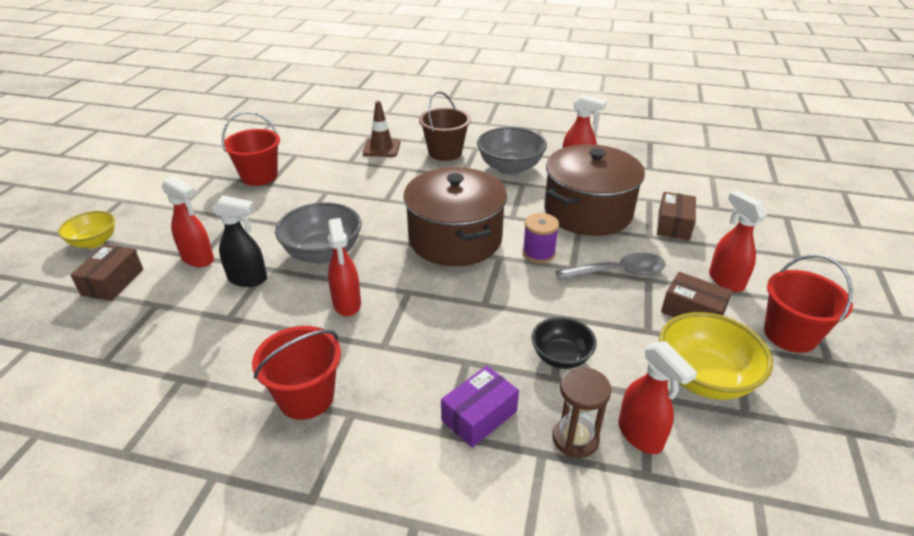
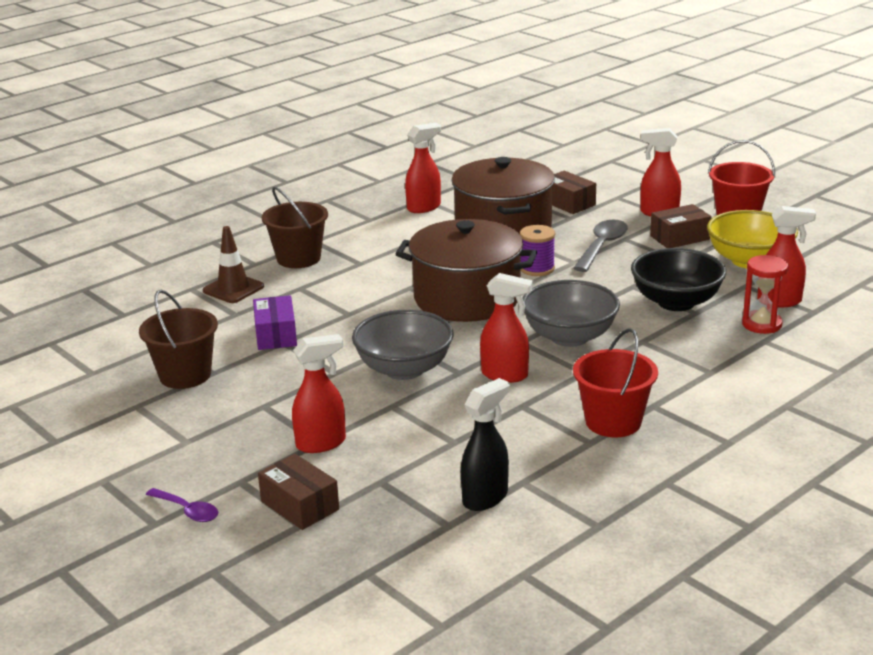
camera: 55 degrees left, 10 degrees down
(94, 242) = (187, 511): yellow bowl -> purple spoon
(248, 279) = (399, 419): black spray bottle -> black spray bottle (485, 498)
(259, 176) = (185, 375): red bucket -> brown bucket
(479, 416) = (706, 353): purple box -> purple box (276, 335)
(510, 167) = (379, 236): grey bowl -> grey bowl (569, 337)
(561, 357) = (676, 302): black bowl -> black bowl, size x1.59
(575, 438) = (761, 324): brown hourglass -> red hourglass

